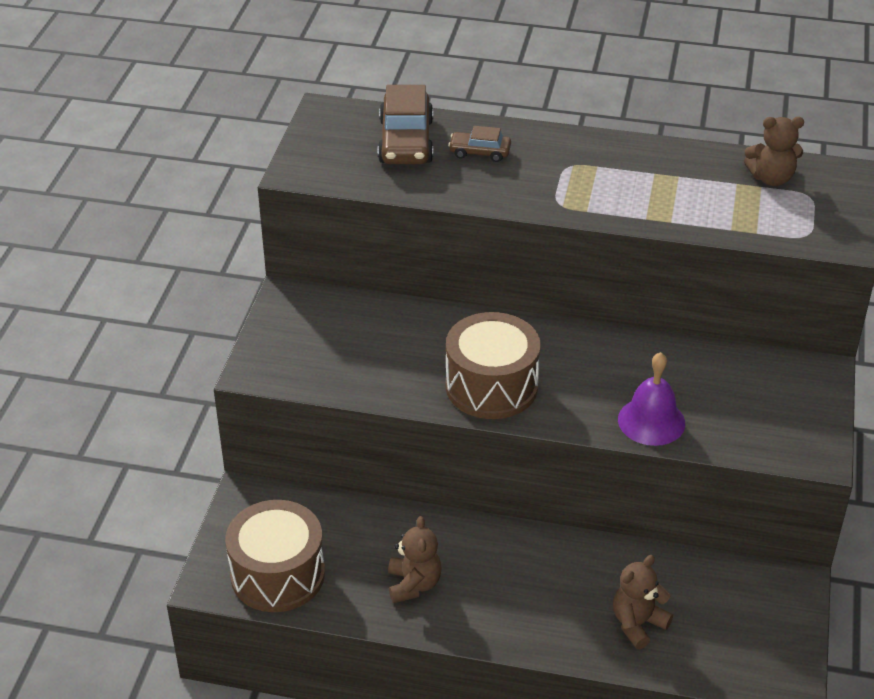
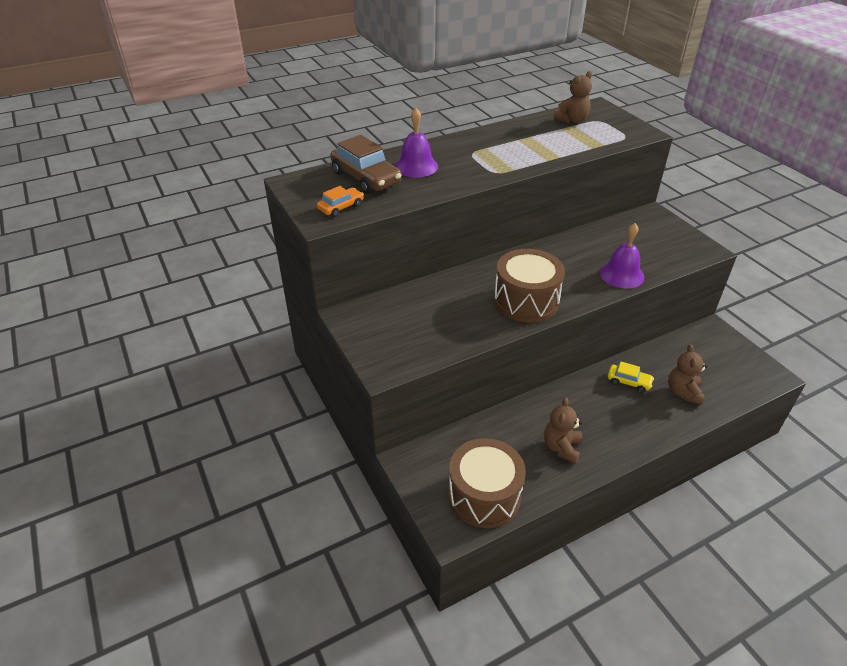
camera: 40 degrees left, 0 degrees up
(334, 165) = (341, 207): none -> orange car
(413, 584) = (561, 447): brown teddy bear -> brown teddy bear turned 120 degrees counterclockwise
(479, 152) = (416, 166): brown car -> purple bell
(586, 571) = (628, 382): none -> yellow car

